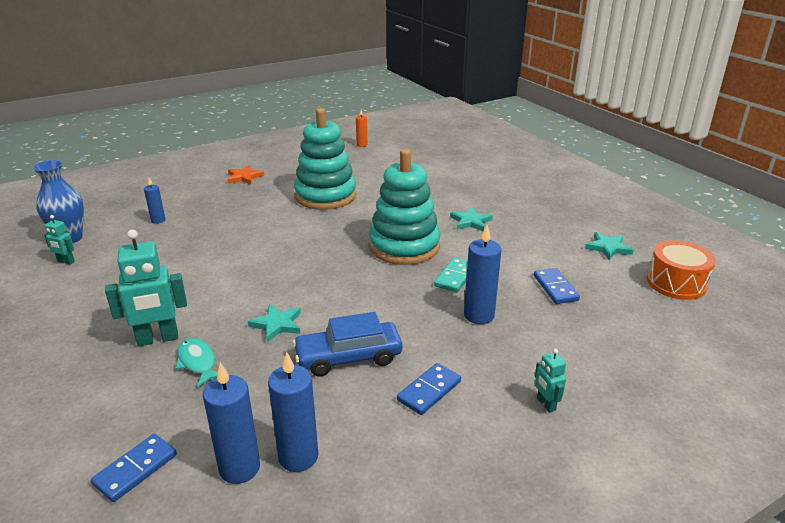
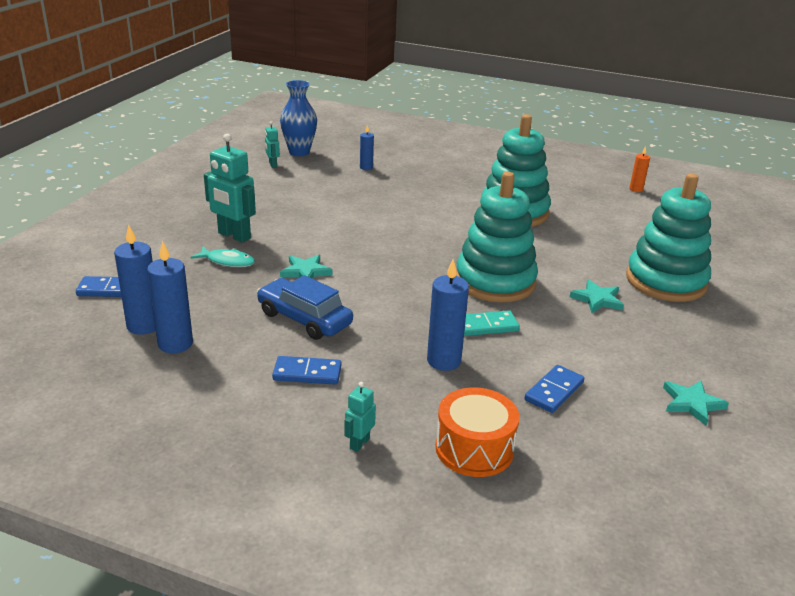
camera: 50 degrees right, 0 degrees up
(198, 362) = (227, 261): turquoise fish -> turquoise fish turned 90 degrees clockwise
(244, 177) = (480, 167): orange star -> none
(477, 190) = (665, 281): none -> turquoise stacking toy
(676, 283) = (694, 477): orange drum -> orange drum (474, 448)

